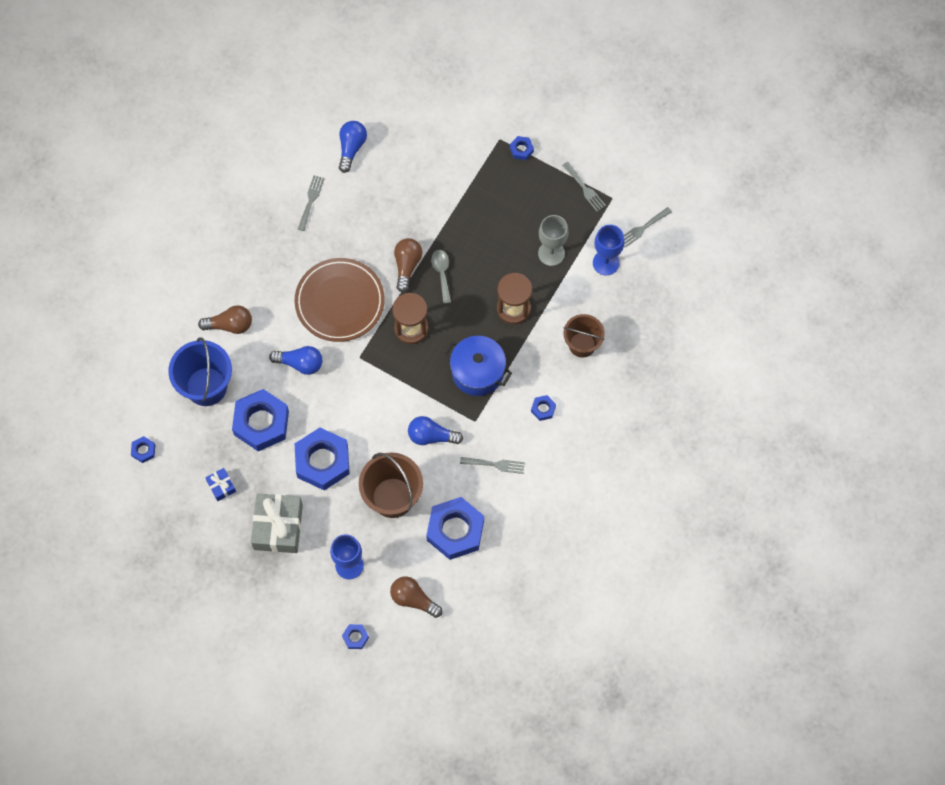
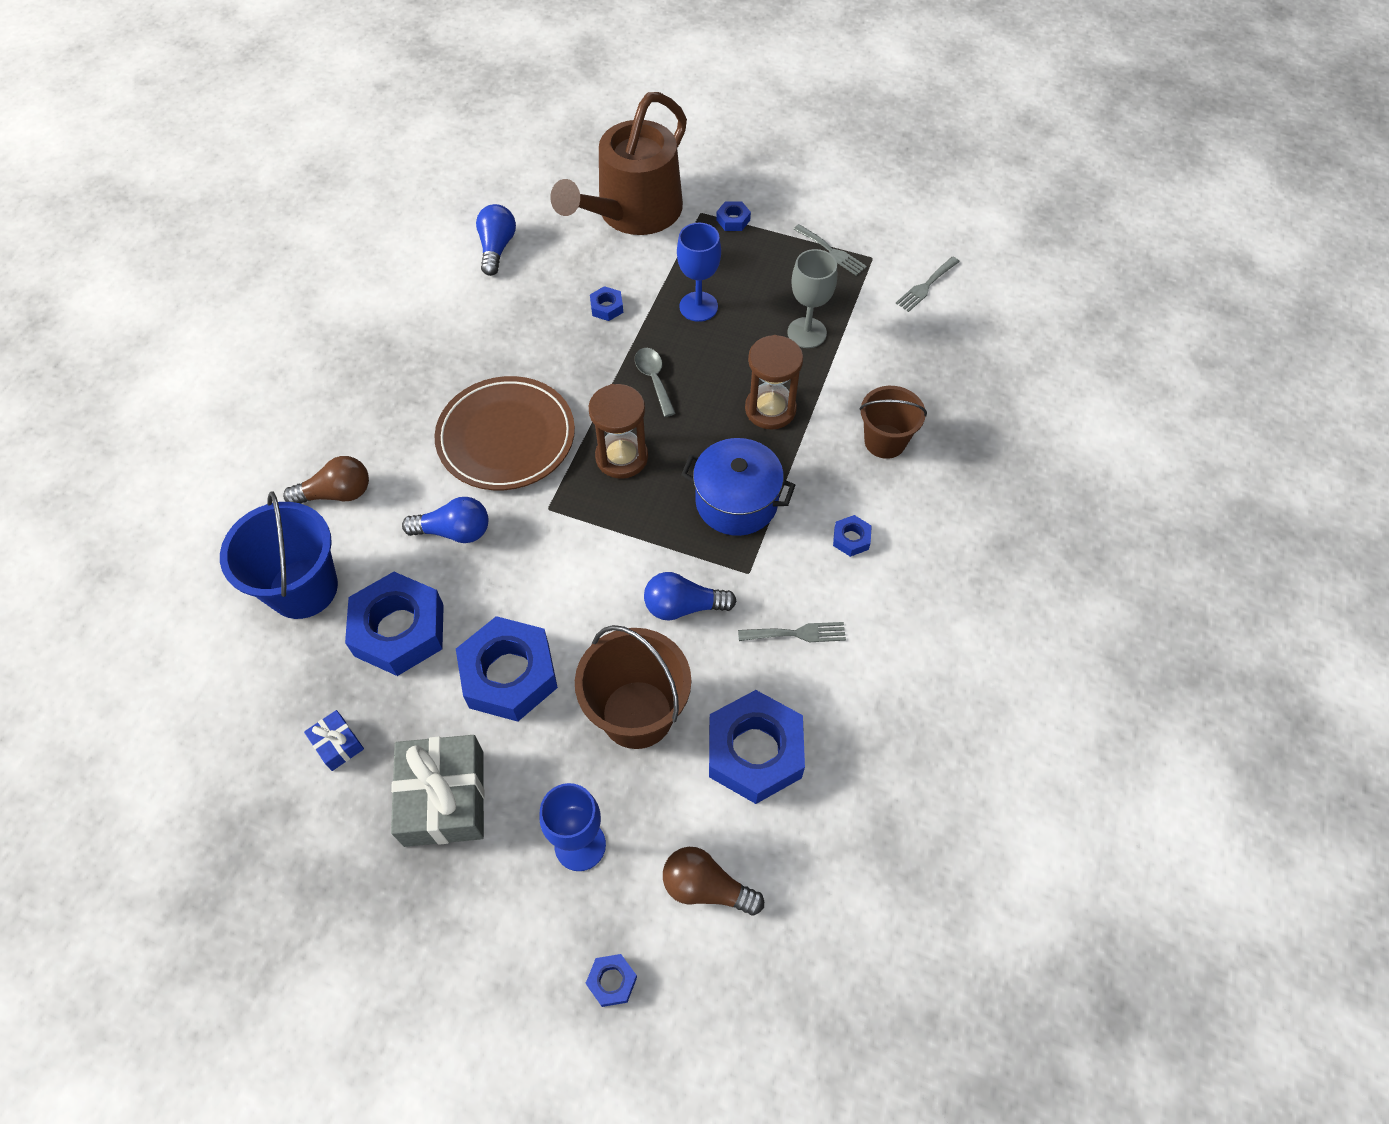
camera: 10 degrees left, 10 degrees down
(143, 450) = (198, 706): blue nut -> blue nut (607, 307)
(311, 200) = (446, 316): grey fork -> none
(407, 266) = (600, 377): brown light bulb -> none
(451, 131) = (633, 212): none -> brown watering can
(606, 263) = (887, 333): blue goblet -> blue goblet (698, 306)

